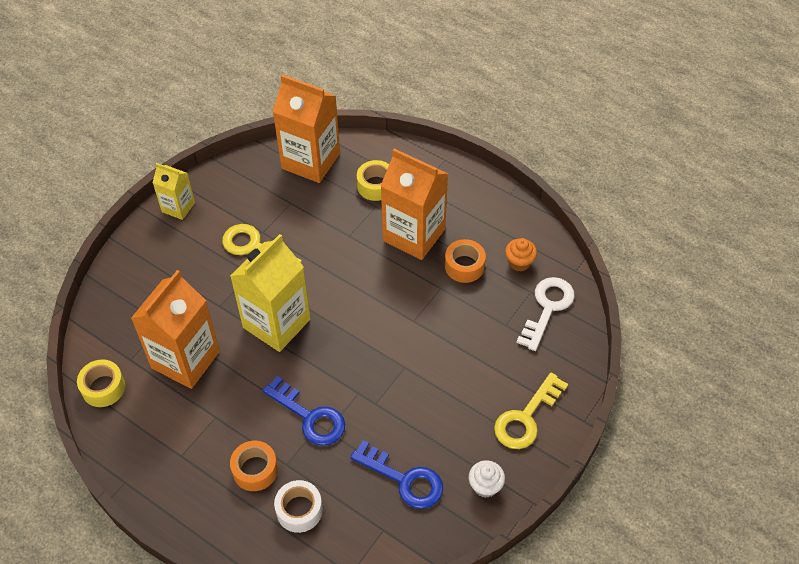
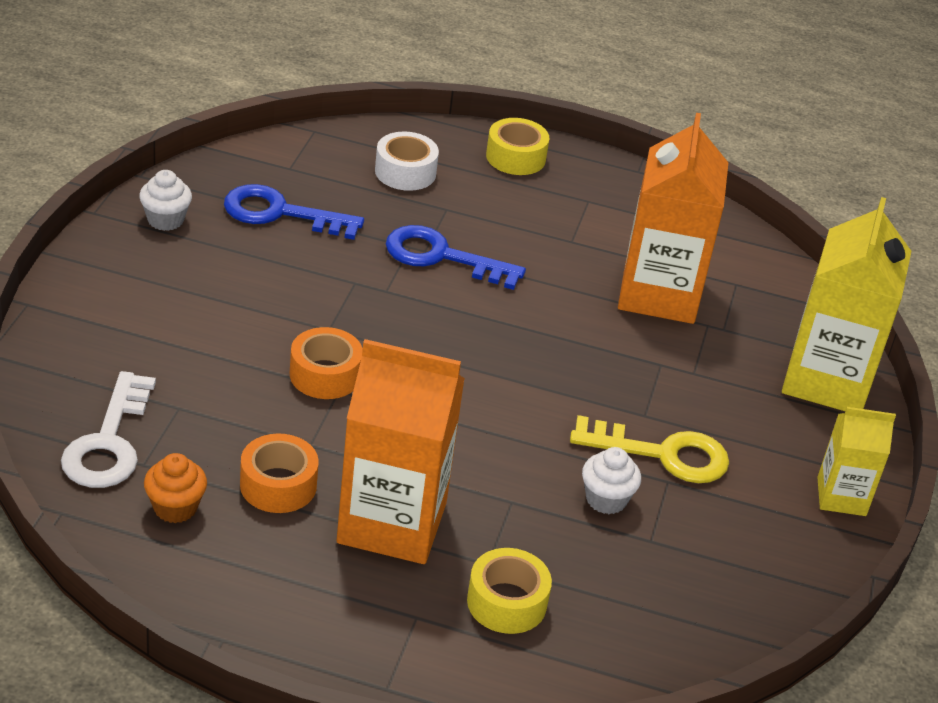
camera: 155 degrees right, 15 degrees down
(103, 388) = (744, 250): yellow tape -> yellow tape (515, 157)
(255, 470) = (483, 199): orange tape -> orange tape (325, 375)
(276, 323) = (556, 354): yellow carton -> yellow carton (826, 380)
(300, 227) = (606, 499): none -> white cupcake
(311, 161) = (663, 629): orange carton -> none
(526, 418) = (121, 295): yellow key -> none

